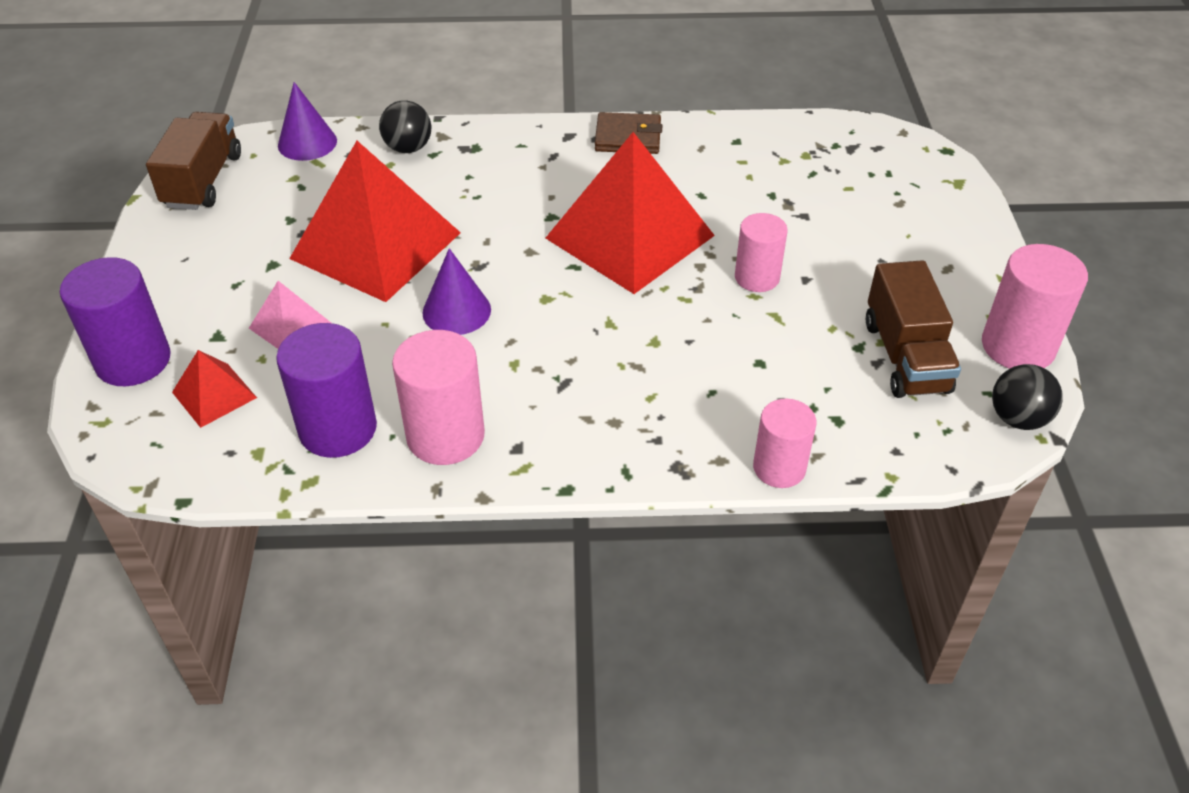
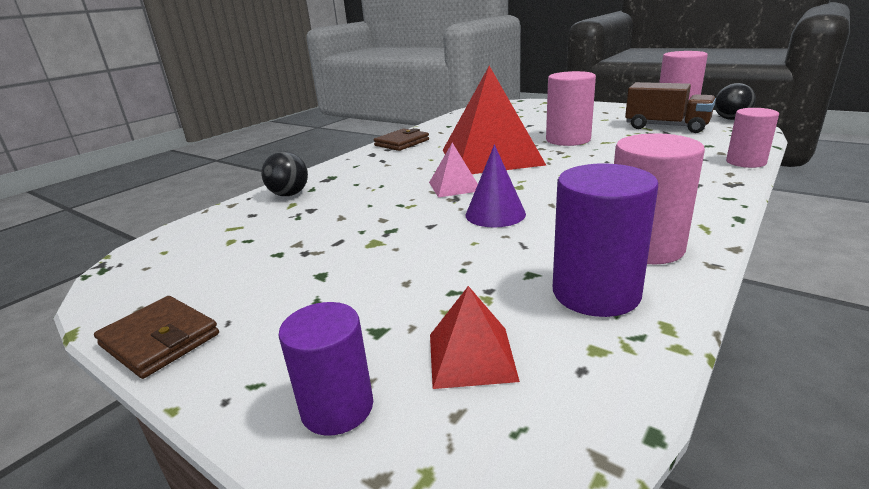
camera: 50 degrees left, 20 degrees down
(133, 360) = (337, 407): purple cylinder -> purple cylinder, size x0.66
(148, 243) = (160, 340): none -> brown wallet
(203, 181) = (141, 283): brown truck -> none
(290, 325) = (418, 285): pink pyramid -> pink pyramid (454, 186)
(307, 143) = (203, 226): purple cone -> none
(376, 245) = (374, 226): red pyramid -> none
(757, 277) = (568, 140): pink cylinder -> pink cylinder, size x1.52

